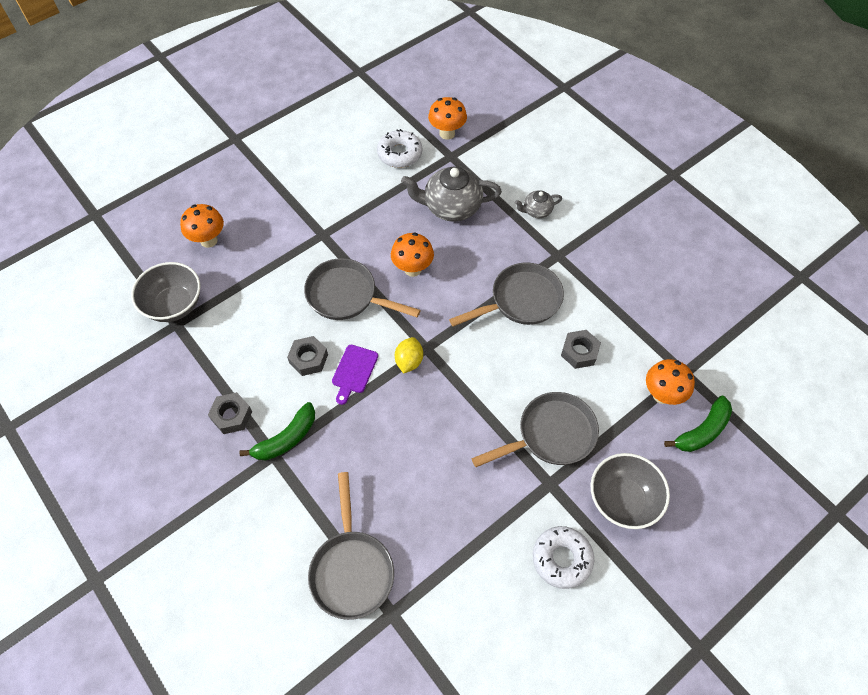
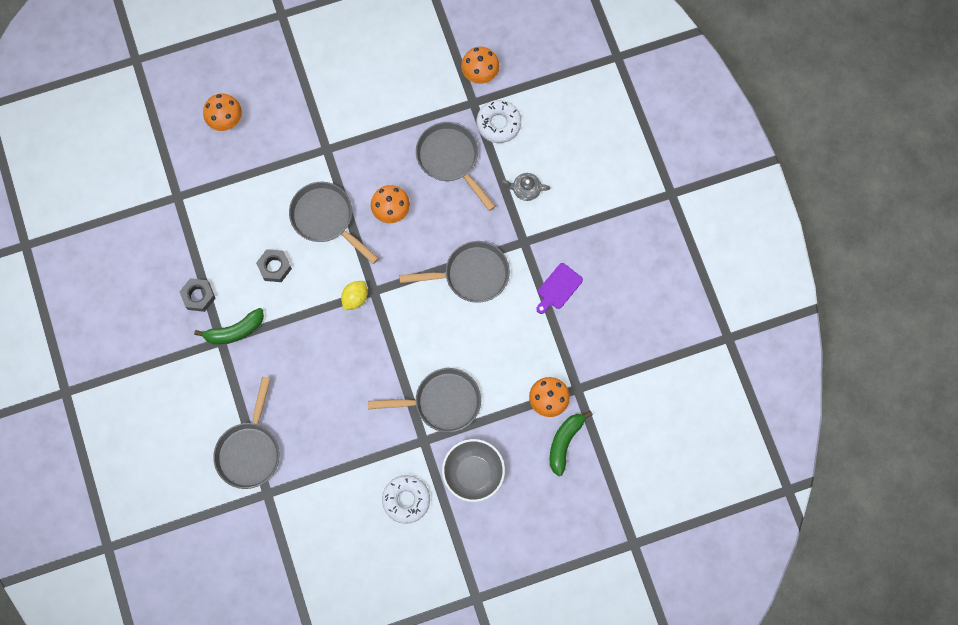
camera: 20 degrees right, 15 degrees up
(174, 305) = (180, 177): grey bowl -> none
(354, 371) = (307, 291): purple cutting board -> purple cutting board (558, 288)
(399, 154) = (427, 84): white donut -> white donut (498, 124)
(451, 207) = (450, 159): grey teapot -> grey pan
(579, 352) = (498, 339): grey nut -> none
(702, 431) = (564, 442): green banana -> green banana turned 135 degrees clockwise

